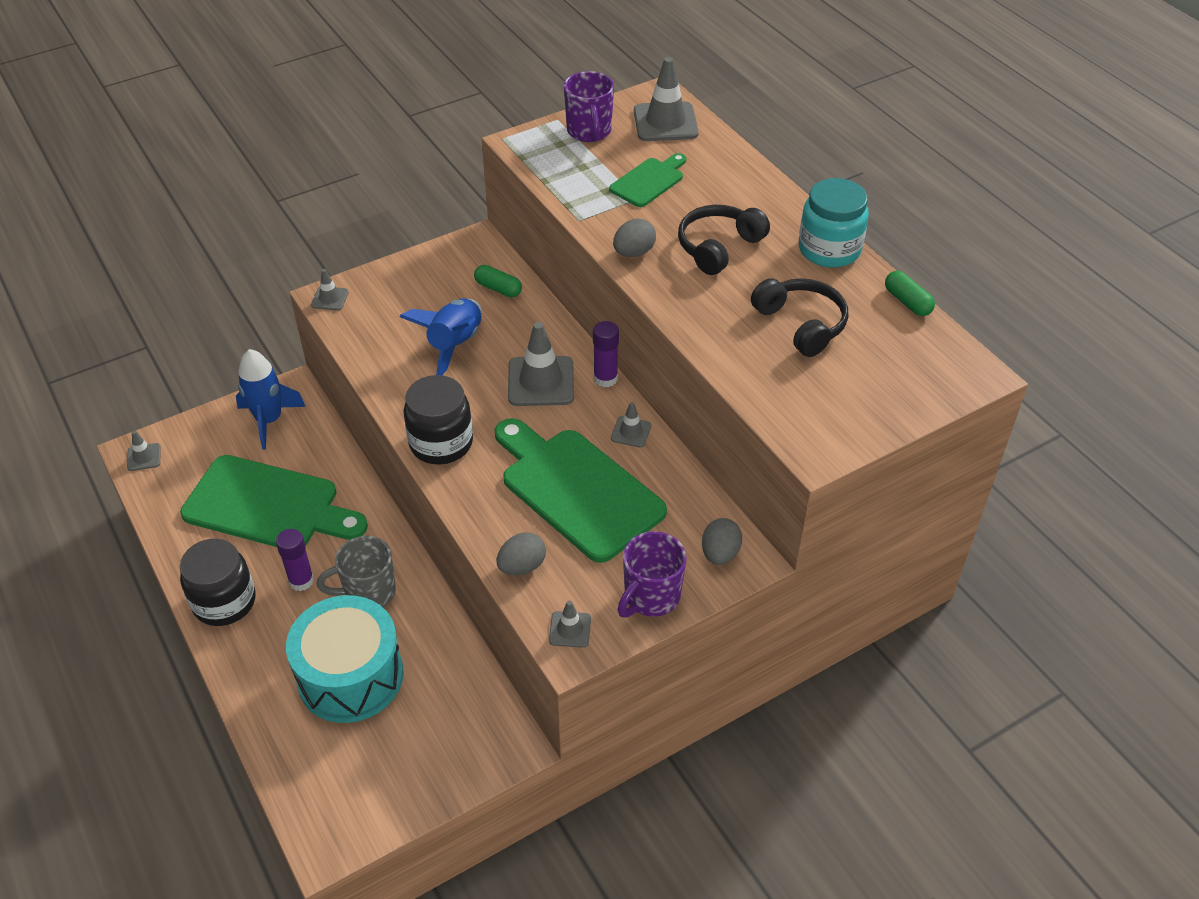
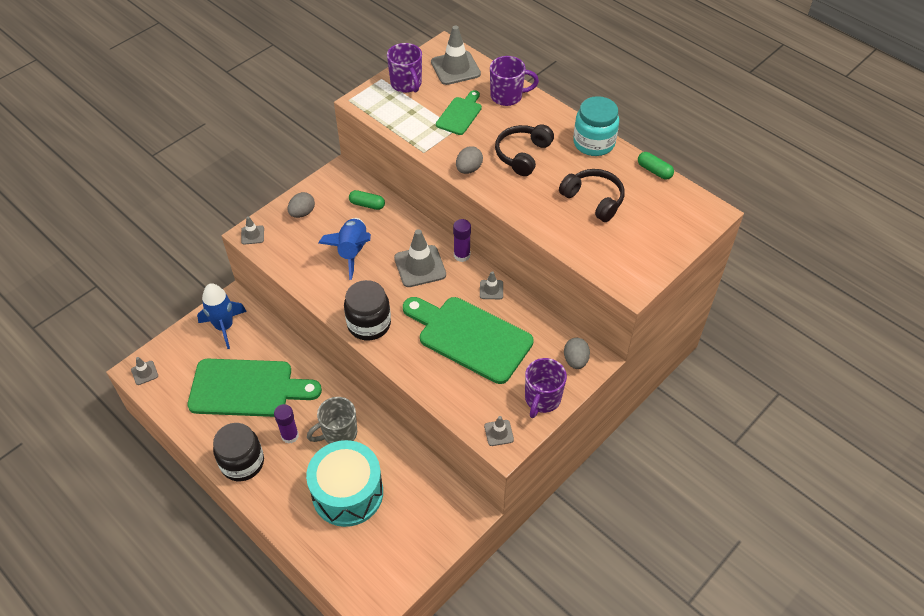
camera: 15 degrees left, 5 degrees up
(522, 566) = (453, 397): grey egg -> grey egg (302, 213)
(725, 169) = (507, 96): none -> purple mug

